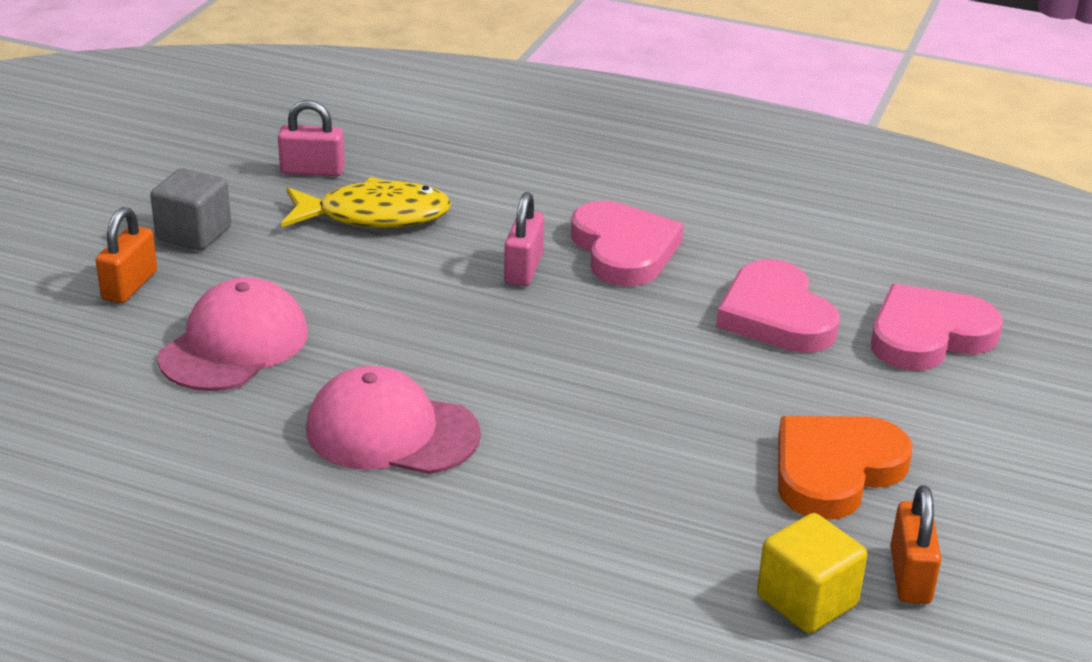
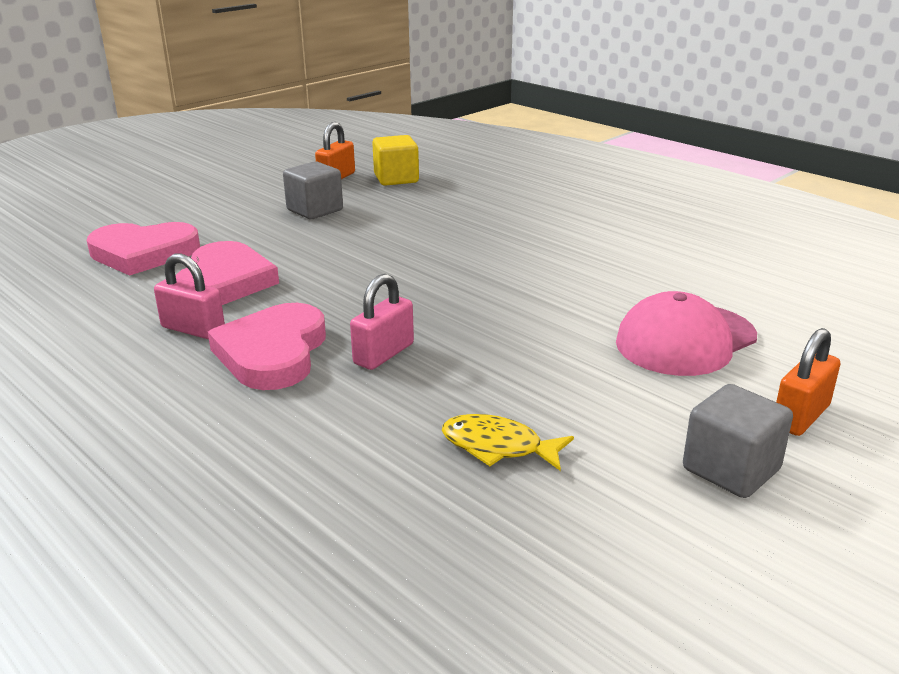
camera: 155 degrees left, 5 degrees down
(312, 171) = (550, 545): pink padlock -> pink padlock (193, 329)
(374, 216) = (498, 447): yellow fish -> yellow fish, size x0.62
(392, 432) = (572, 266): pink cap -> none
(835, 470) = (315, 210): orange heart -> grey cube

